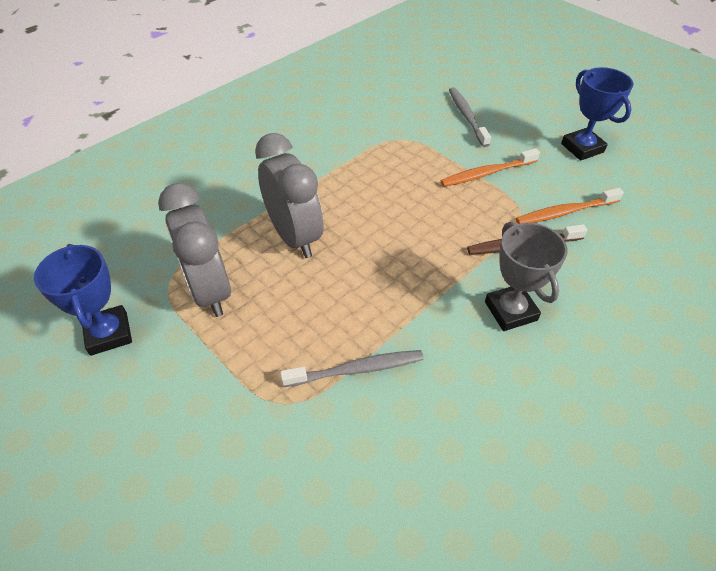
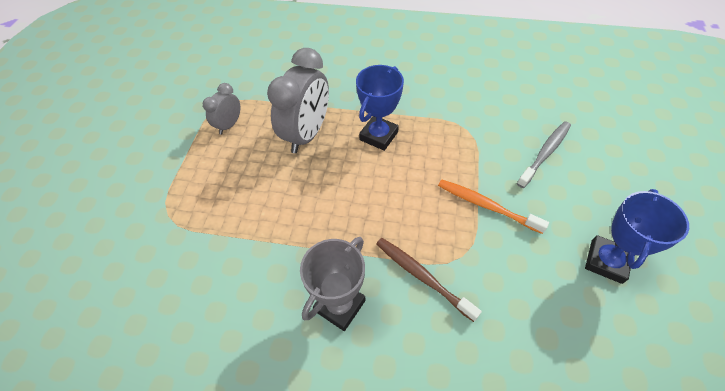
camera: 55 degrees right, 5 degrees up
(109, 333) = (168, 106): blue trophy -> blue trophy (378, 136)
(209, 290) = (229, 125): grey clock -> grey clock, size x0.53
(356, 369) = (216, 237): grey toothbrush -> none
(565, 212) = (497, 290): orange toothbrush -> none

